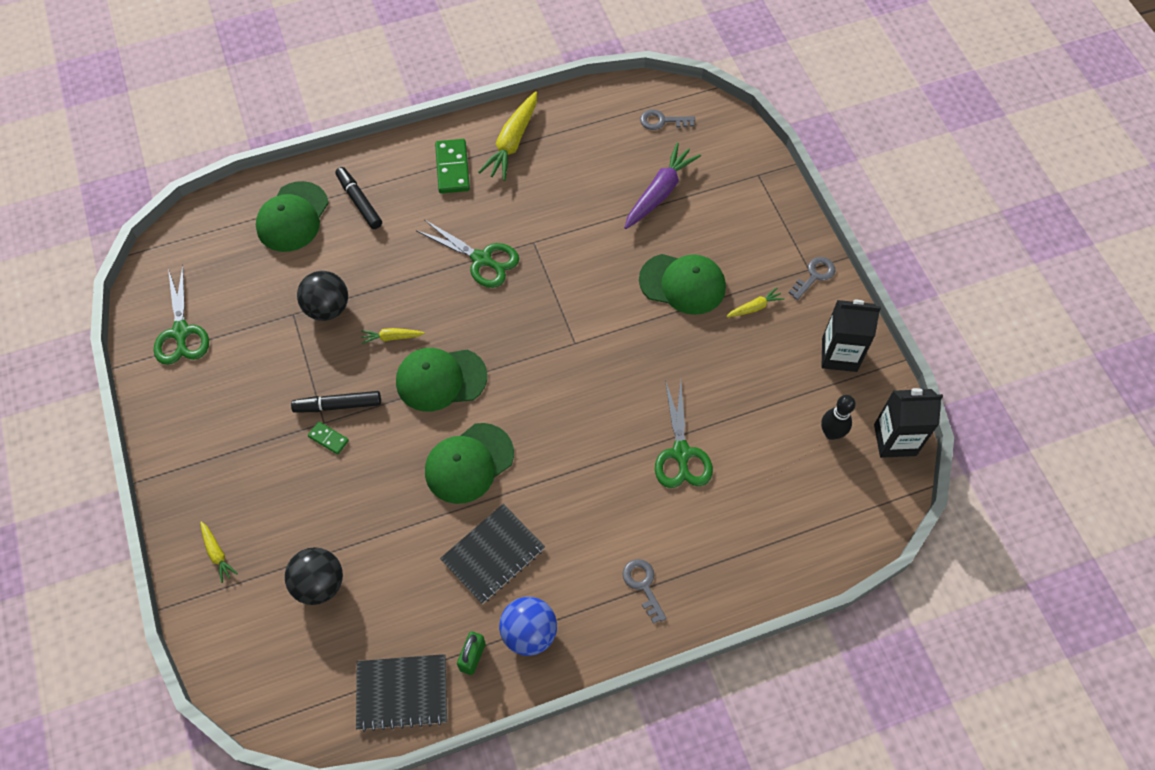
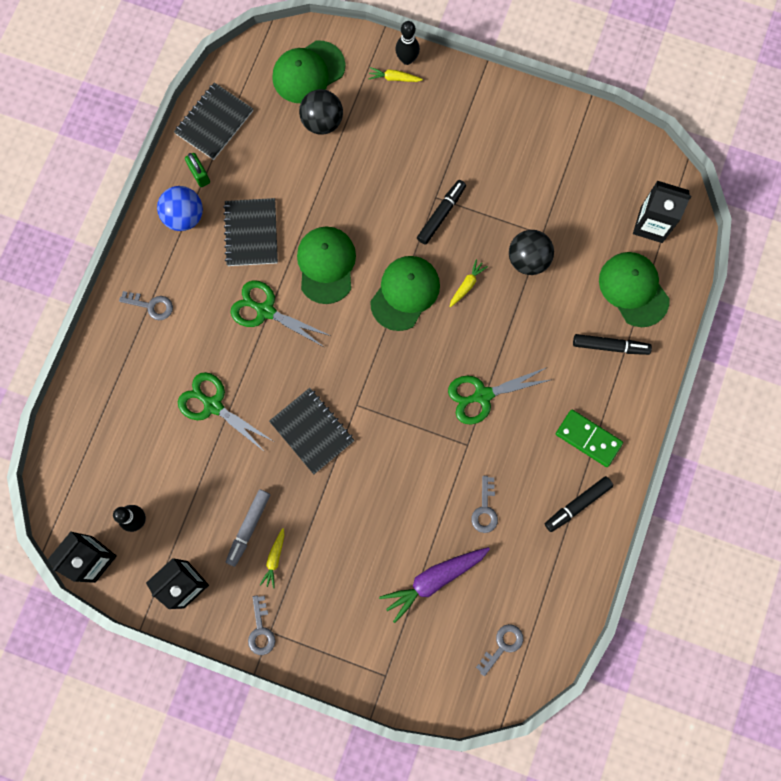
camera: 130 degrees right, 15 degrees up
(181, 332) = (586, 153): green scissors -> green scissors (265, 310)
(185, 558) = (407, 59): none -> black bowling pin
(218, 241) = (651, 224): none -> black carton
(328, 439) = (420, 192): green domino -> none
(512, 142) = (577, 505): yellow carrot -> black marker
(573, 196) = (485, 509): none -> grey key
(629, 359) = (312, 431): none -> black notebook
(659, 192) = (434, 580): purple carrot -> purple carrot turned 75 degrees clockwise
(682, 284) = (339, 524): green cap -> green cap (308, 72)
(751, 344) = (248, 528): none -> grey marker

